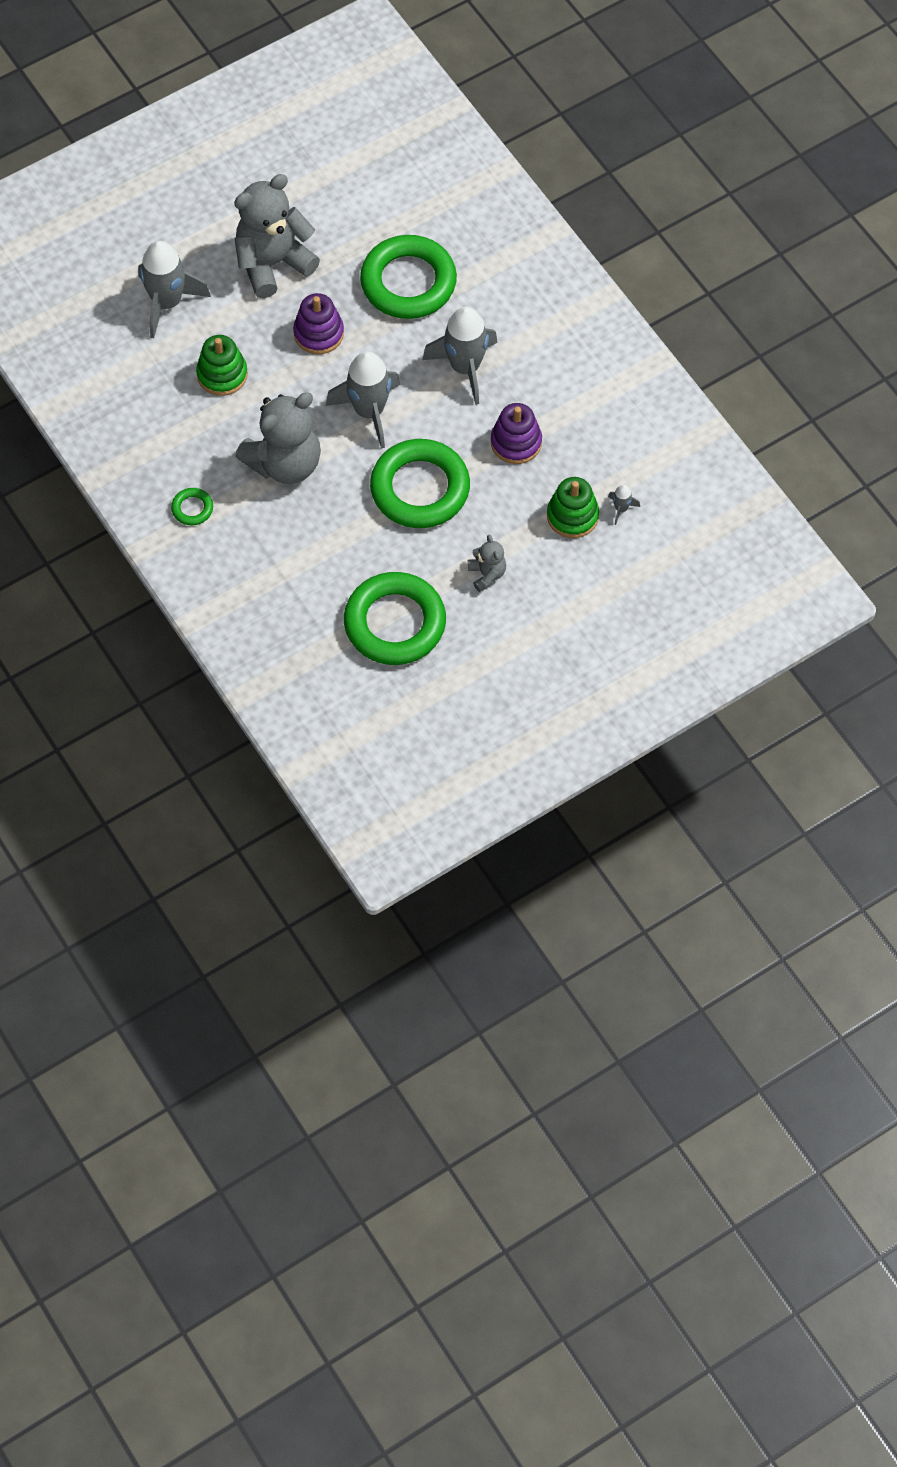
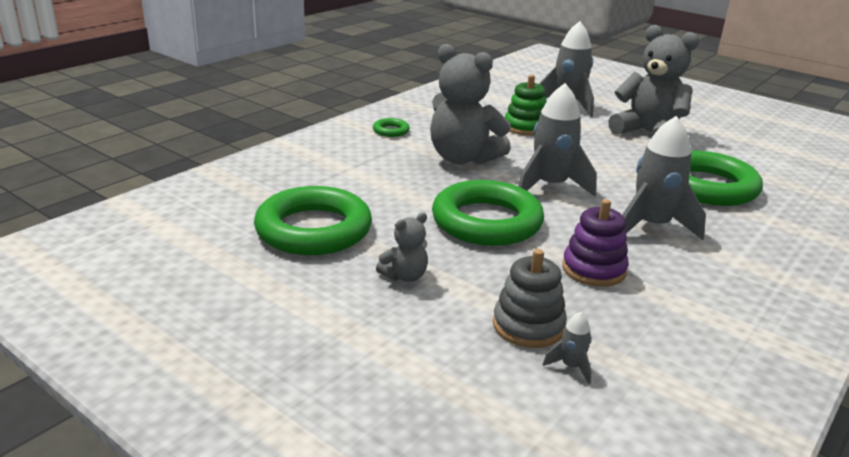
camera: 70 degrees right, 35 degrees down
(318, 333) = (605, 156): purple stacking toy -> none
(572, 516) = (528, 326): green stacking toy -> grey stacking toy

